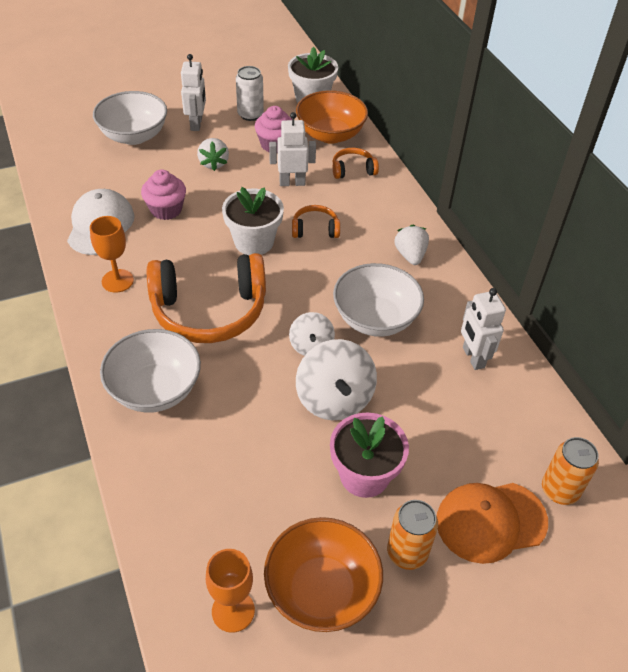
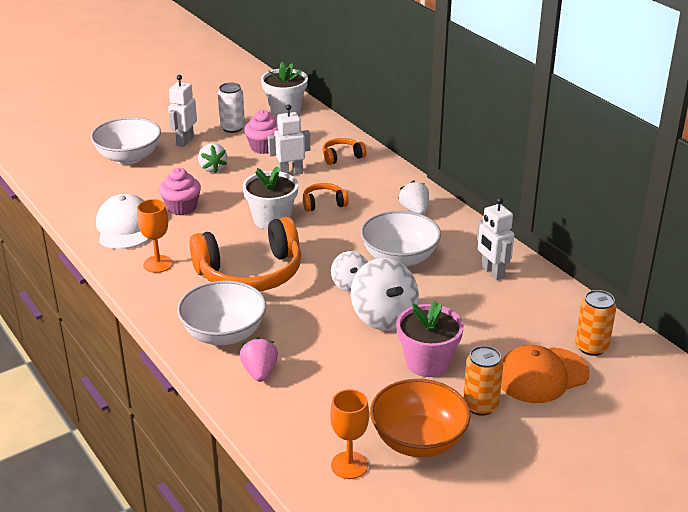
camera: 10 degrees left, 15 degrees down
(176, 451) = (259, 372): none -> pink strawberry
(196, 124) = (184, 141): white robot -> white robot turned 150 degrees counterclockwise
(330, 135) = (312, 134): orange bowl -> none

